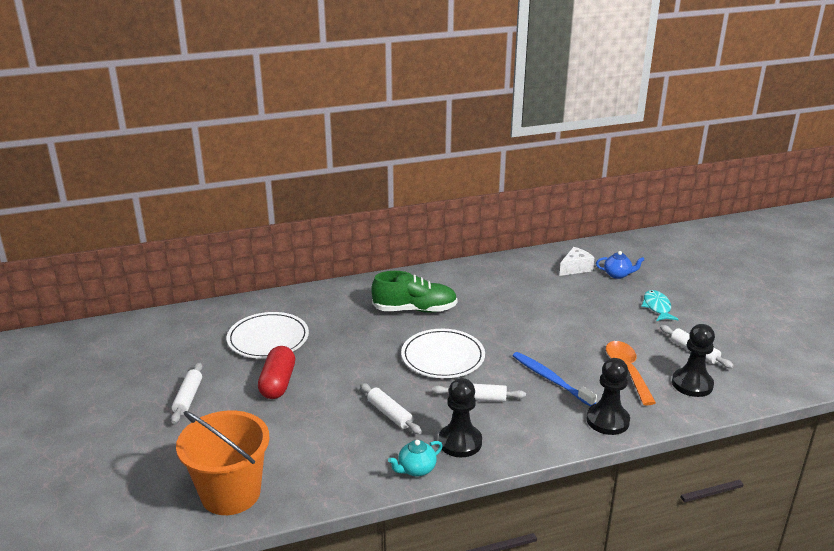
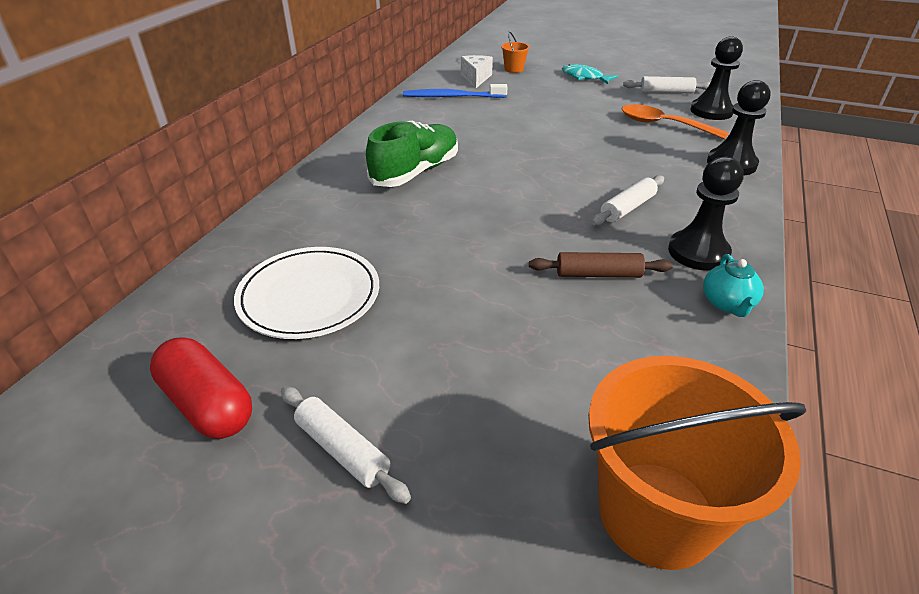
camera: 50 degrees left, 10 degrees up
(278, 383) = (426, 334): red capsule -> red capsule (208, 404)
(390, 414) = (598, 274): white rolling pin -> brown rolling pin
(443, 357) = (527, 195): white plate -> none
(550, 379) = (636, 160): blue toothbrush -> blue toothbrush (452, 97)
(618, 275) = (514, 69): blue teapot -> orange bucket

